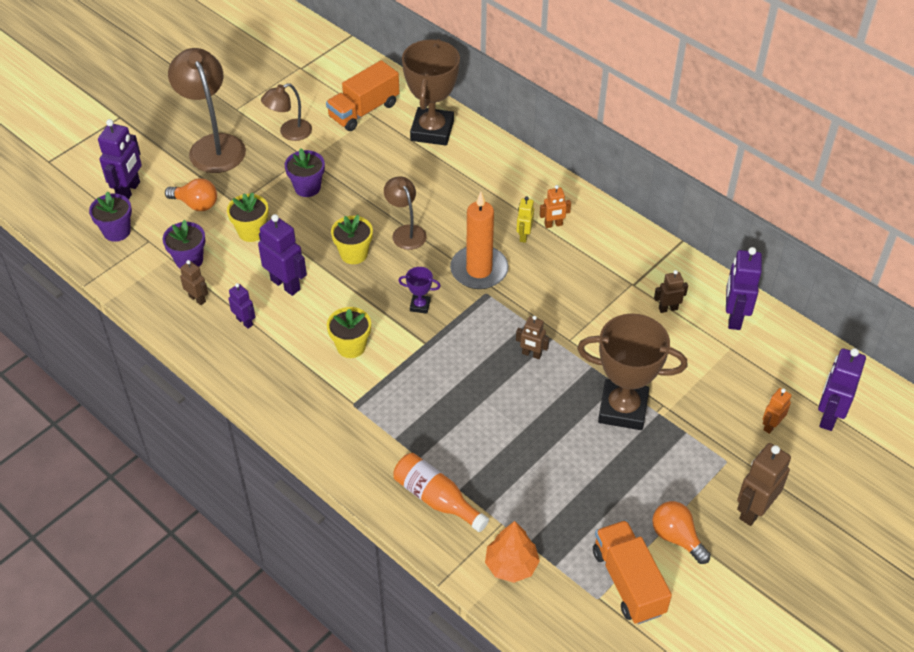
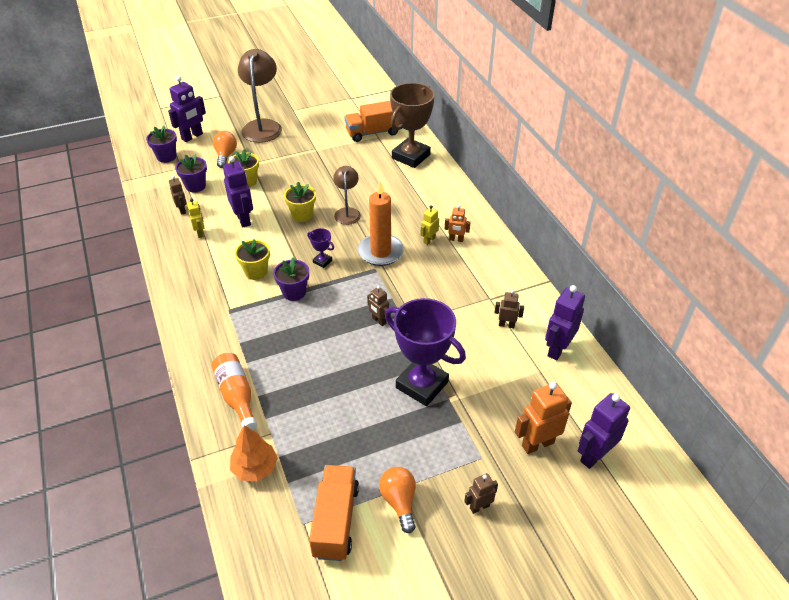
camera: 25 degrees right, 5 degrees down
(196, 204) = (225, 155): orange light bulb -> orange light bulb turned 135 degrees counterclockwise
(245, 321) = (200, 233): purple robot -> yellow robot
(289, 133) = (315, 132): brown lamp -> none
(307, 187) = (302, 166): purple flower pot -> purple flower pot (294, 292)
(623, 409) = (422, 385): brown trophy -> purple trophy
(753, 510) = (479, 507): brown robot -> brown robot, size x0.57
(771, 425) = (537, 444): orange robot -> orange robot, size x1.76

